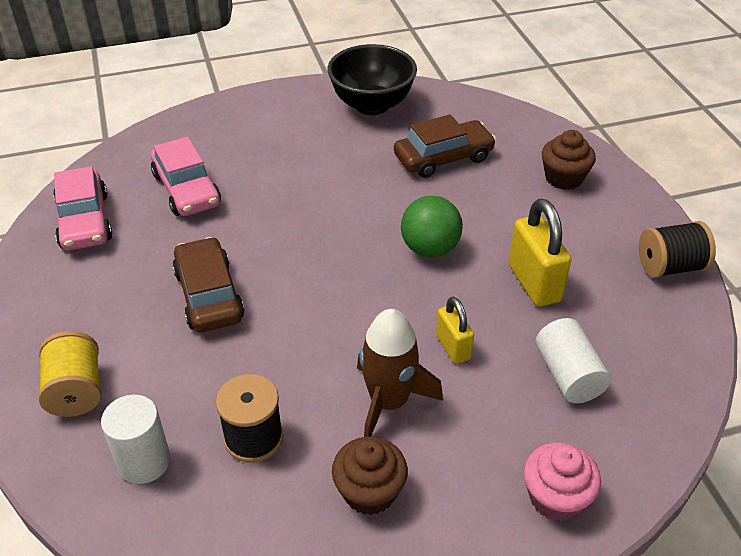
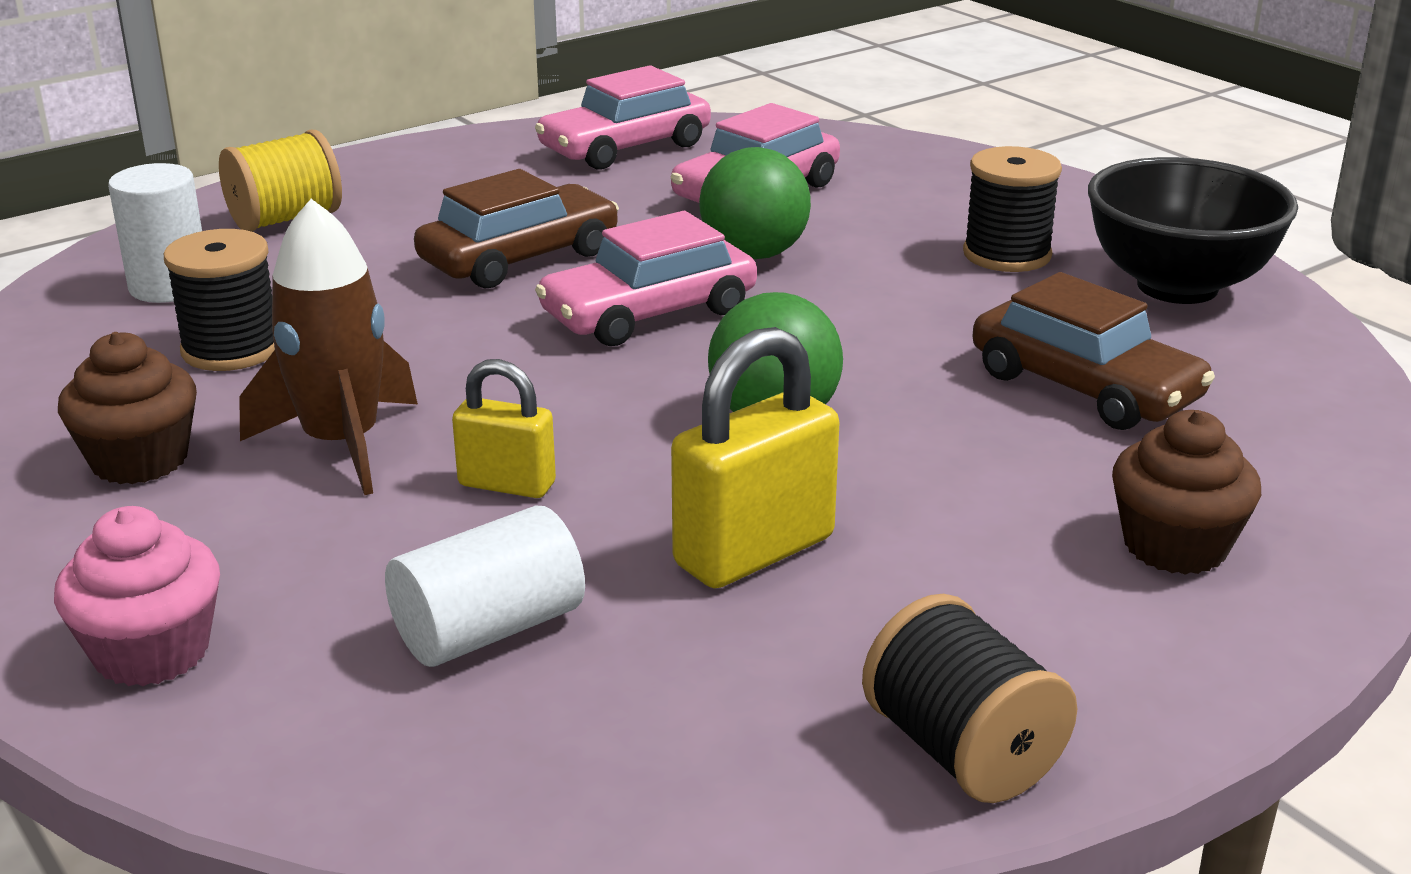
camera: 70 degrees right, 15 degrees down
(262, 210) = (754, 254): none -> green ball
(306, 262) = (648, 313): none -> pink car
(313, 137) = (1007, 254): none -> black spool
(453, 347) = (507, 484): yellow padlock -> yellow padlock turned 60 degrees clockwise

